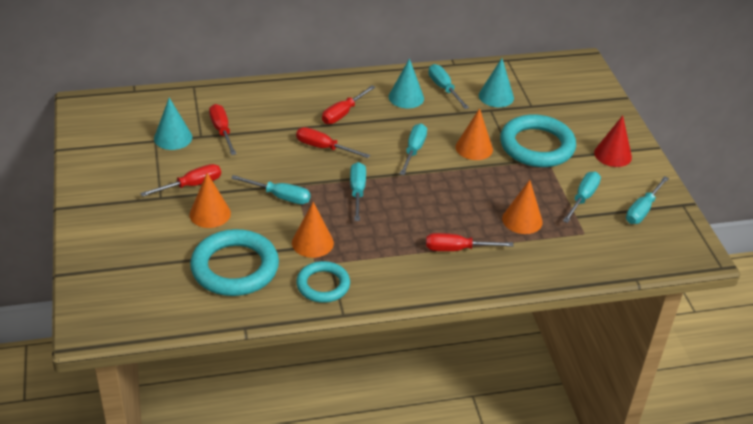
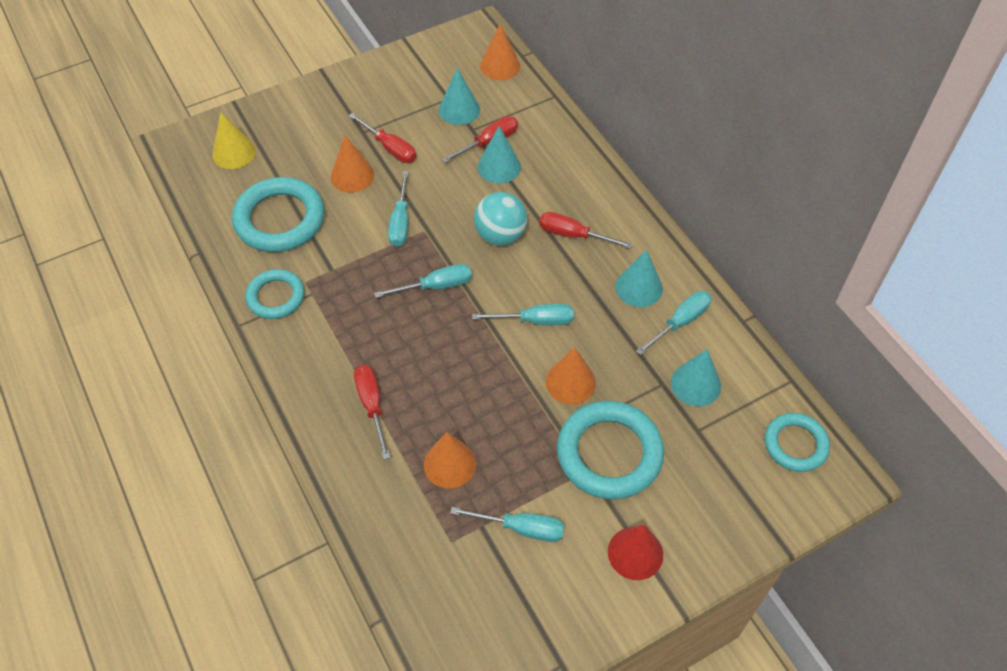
camera: 75 degrees right, 15 degrees up
(130, 285) = (234, 153): none -> yellow cone
(252, 132) = (499, 166): none -> turquoise cone
(312, 242) = (337, 270): orange cone -> orange cone (500, 66)
(323, 148) = (500, 235): red screwdriver -> turquoise ball
(554, 72) = (795, 444): none -> turquoise ring
(642, 210) = (526, 609): turquoise screwdriver -> none

